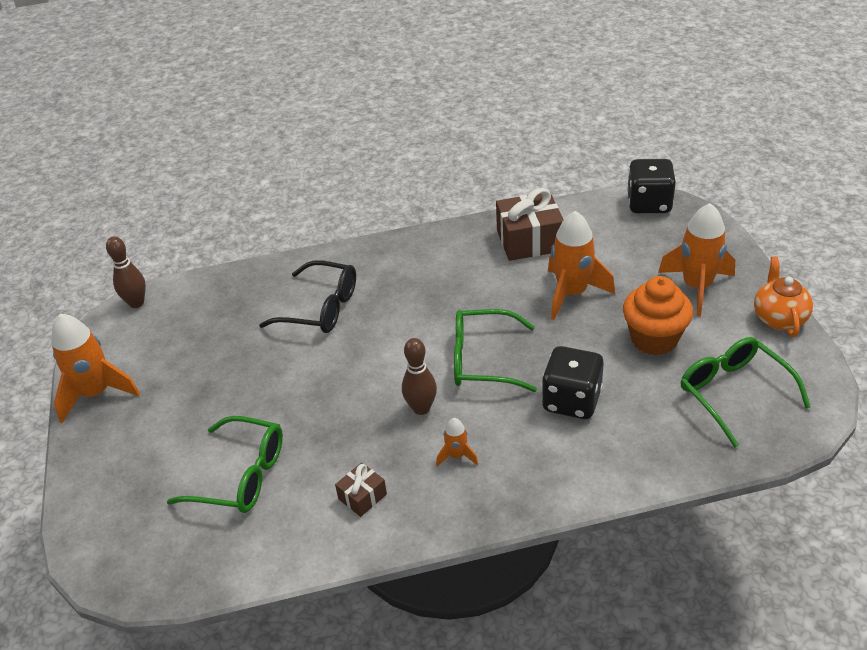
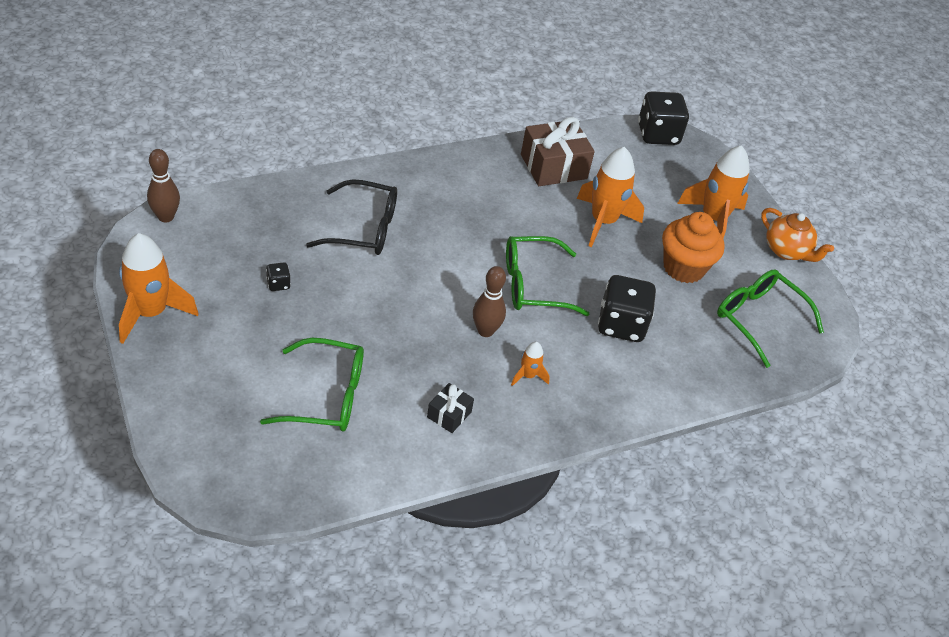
camera: 20 degrees left, 5 degrees up
(223, 364) = (278, 284): none -> black dice
(362, 497) = (449, 414): brown gift -> black gift
(779, 318) = (787, 251): orange teapot -> orange teapot turned 150 degrees clockwise

